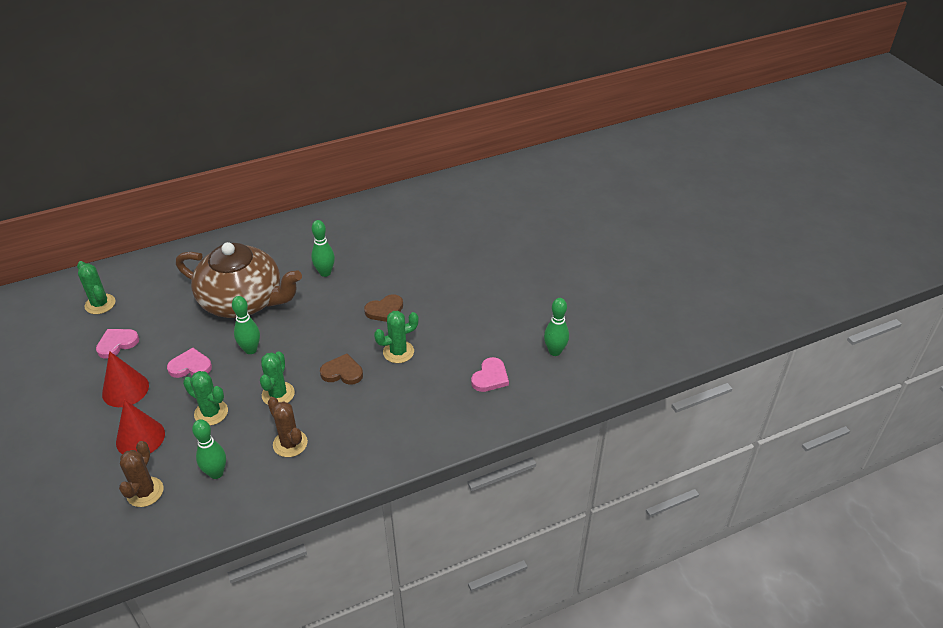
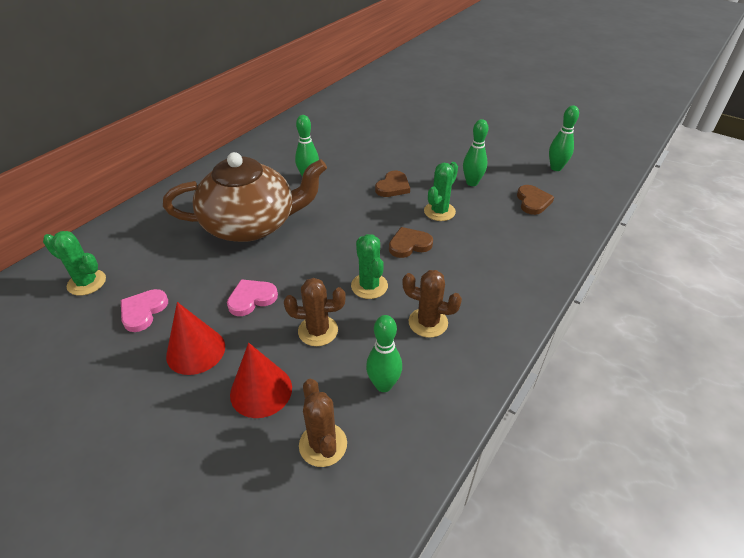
camera: 30 degrees left, 0 degrees up
(211, 413) = (318, 331): green cactus -> brown cactus
(251, 350) = (301, 260): green bowling pin -> green bowling pin (472, 183)
(490, 377) = (532, 202): pink heart -> brown heart

